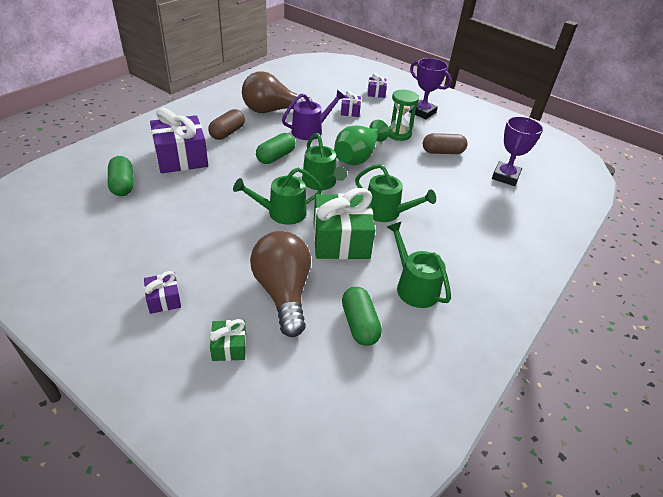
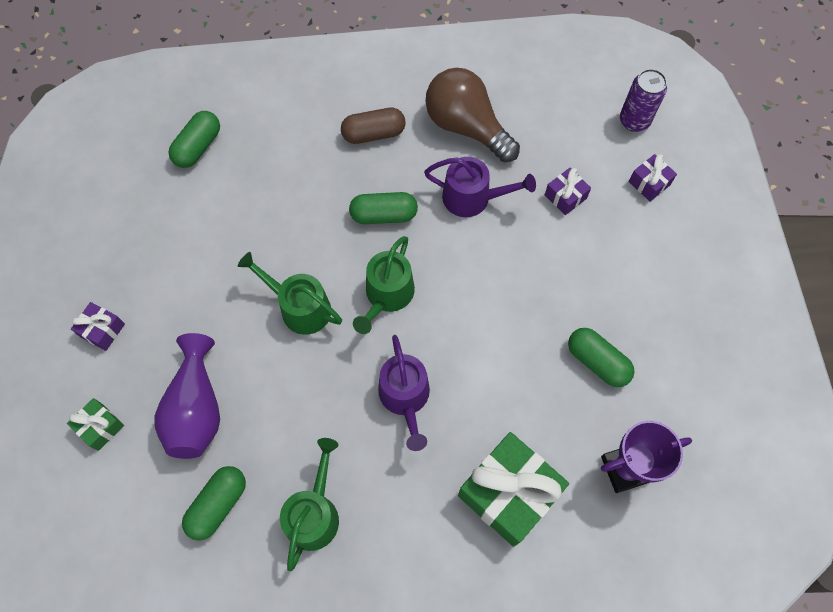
camera: 50 degrees right, 25 degrees up
(181, 157) = (287, 143): purple gift -> none
(283, 292) = (196, 409): brown light bulb -> purple vase
(341, 240) = (314, 394): green gift -> green gift (509, 493)
(342, 79) = (634, 121): none -> purple can
(357, 156) = (477, 286): green vase -> none
(386, 212) = (405, 397): green watering can -> purple watering can
(398, 134) = (579, 286): green hourglass -> none
(422, 112) = (668, 269): purple trophy -> none
(442, 152) = (597, 362): brown capsule -> green capsule

